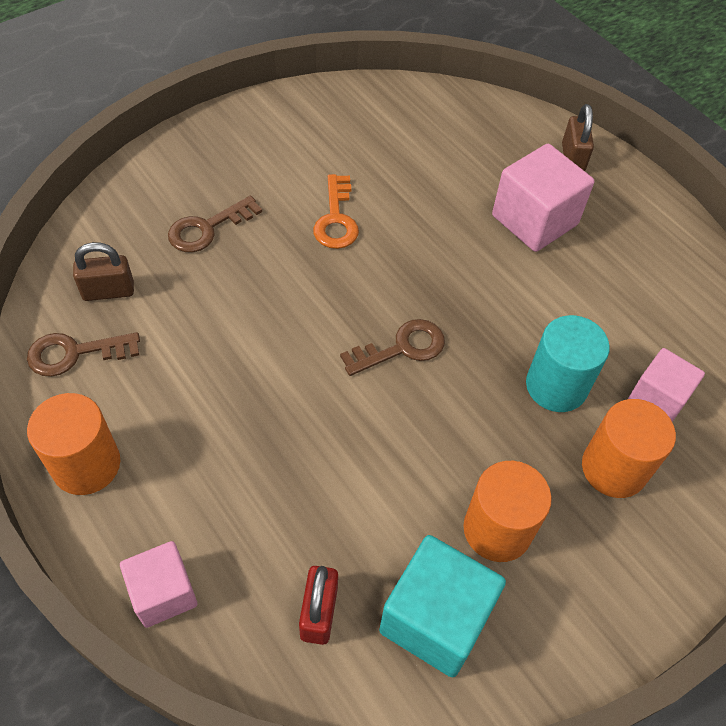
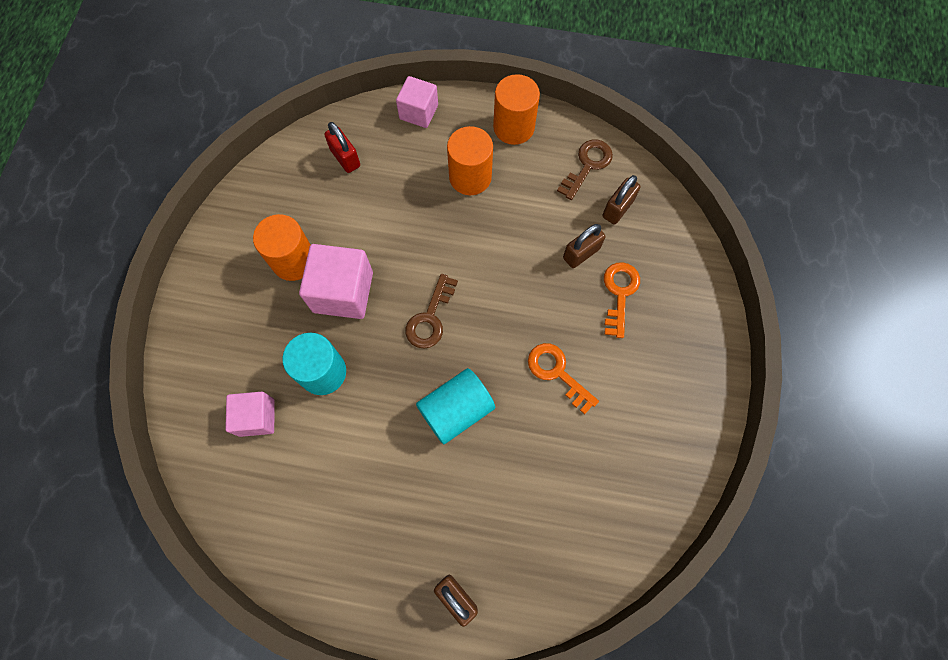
camera: 140 degrees right, 15 degrees up
(195, 284) = (581, 253): none -> brown padlock
(207, 228) = (619, 293): brown key -> orange key
(435, 619) = (291, 197): turquoise cube -> none
(454, 260) = (456, 410): none -> turquoise cylinder
(534, 220) = (434, 499): pink cube -> pink cube (343, 292)
(614, 468) = (255, 347): orange cylinder -> orange cylinder (470, 177)

